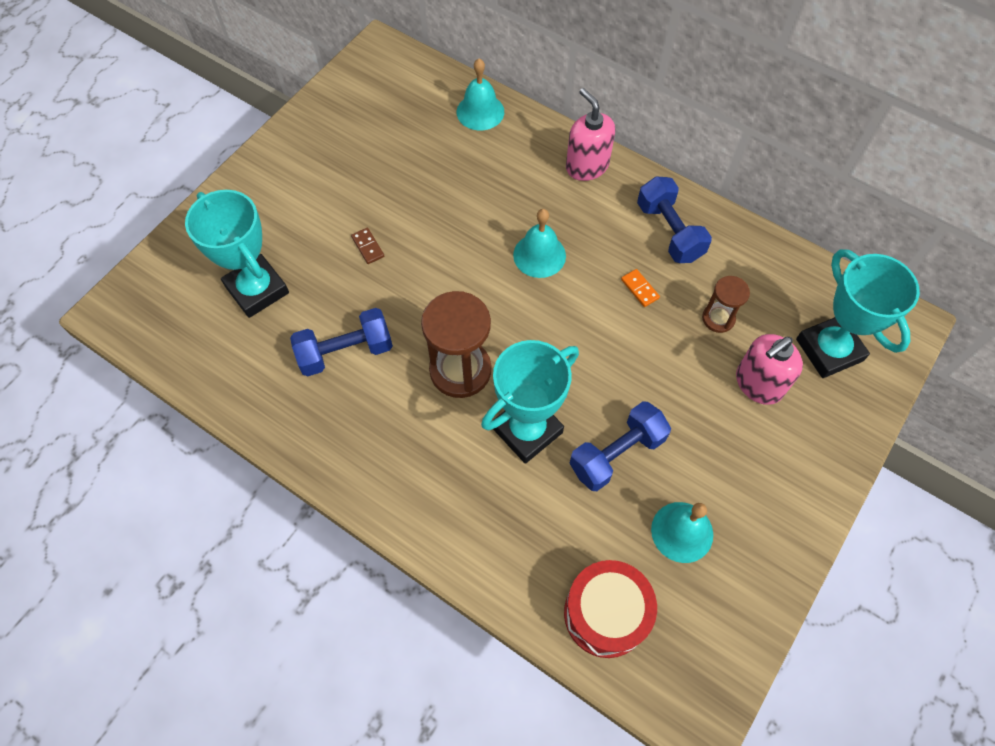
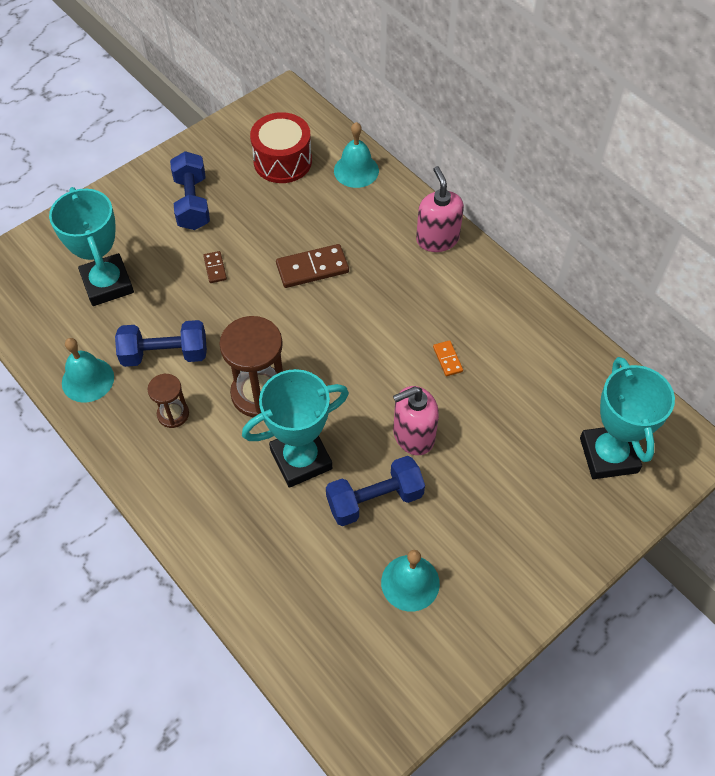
camera: 15 degrees right, 5 degrees down
(470, 224) = (312, 268): none -> brown domino
(539, 255) = (365, 309): turquoise bell -> turquoise bell (88, 380)
(605, 614) = (315, 635): red drum -> red drum (282, 161)
(669, 231) = (493, 314): blue dumbbell -> blue dumbbell (192, 203)
(718, 318) = (512, 402): brown hourglass -> brown hourglass (173, 414)
(758, 384) = (529, 469): pink soap dispenser -> pink soap dispenser (413, 435)

